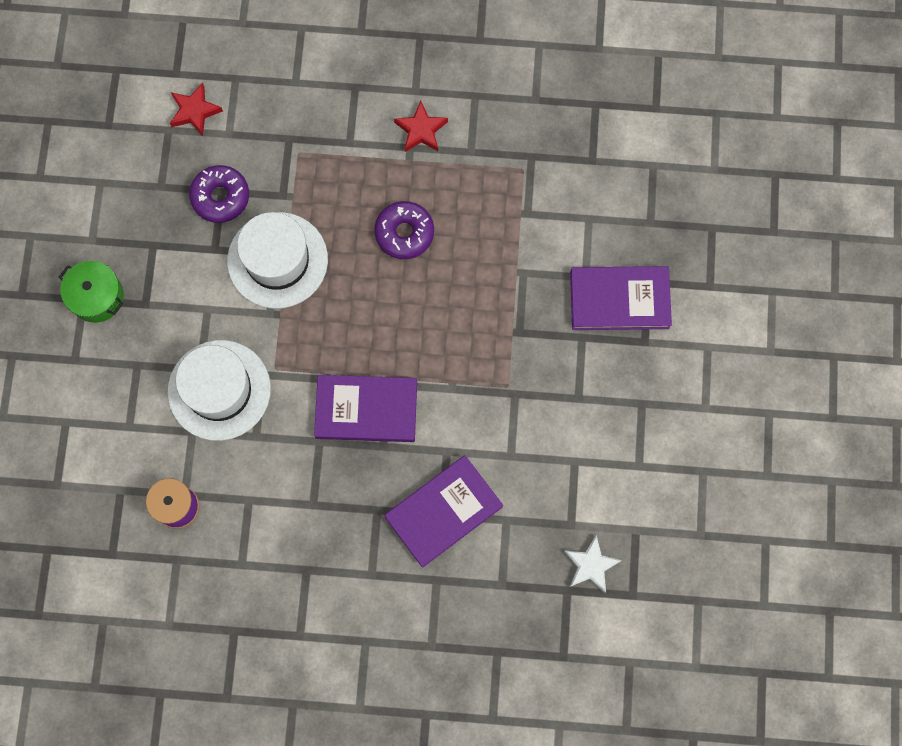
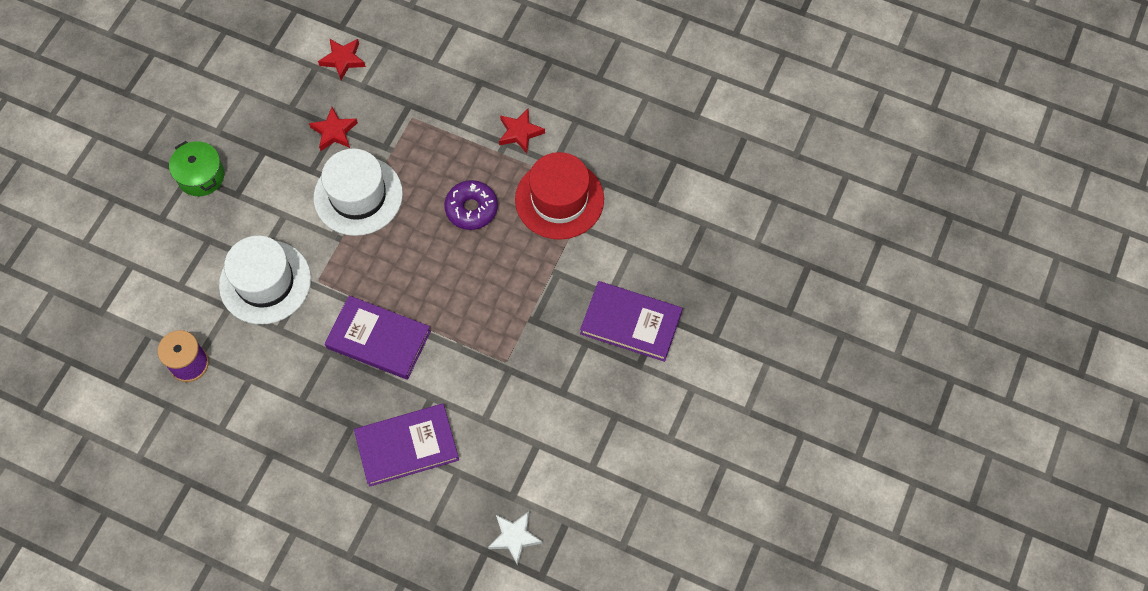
camera: 20 degrees right, 10 degrees down
(220, 197) = (334, 132): purple donut -> red star
(492, 191) = (559, 199): none -> red hat

